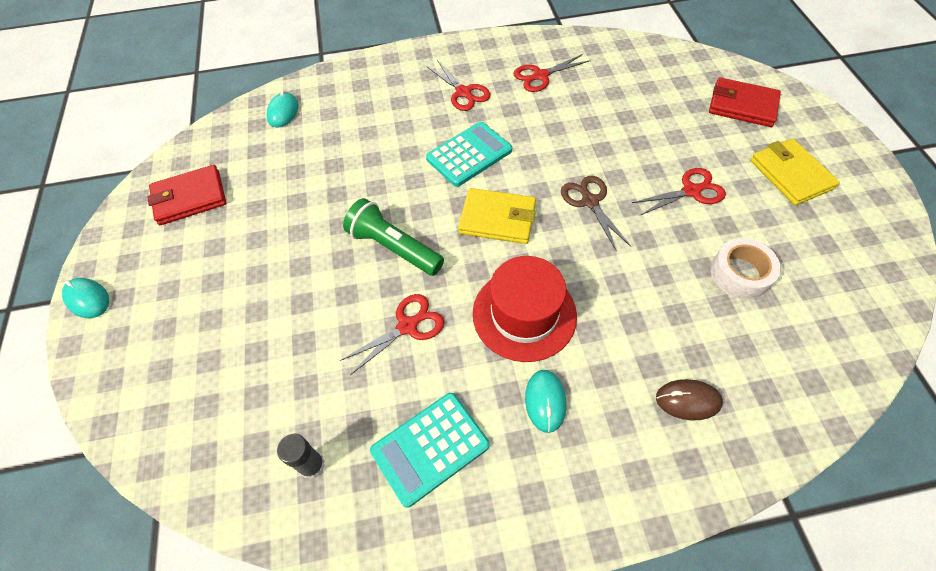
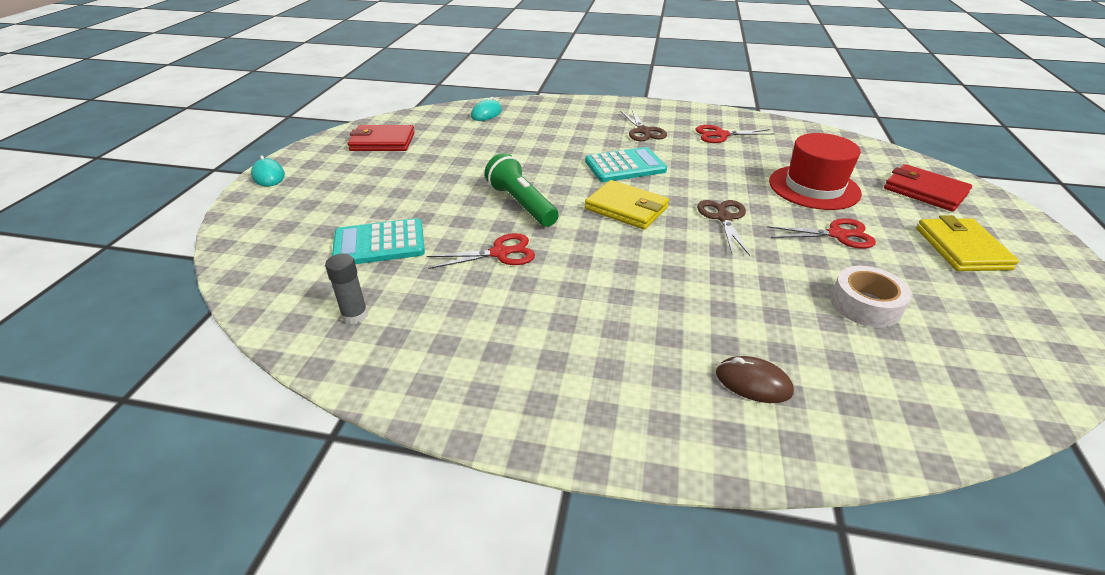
camera: 20 degrees right, 20 degrees down
(430, 448) = (464, 336): turquoise calculator -> turquoise calculator (379, 244)
(464, 93) = (643, 131): red scissors -> brown scissors
(524, 314) = (613, 273): red hat -> red hat (814, 187)
(545, 401) = (596, 337): turquoise mouse -> none

